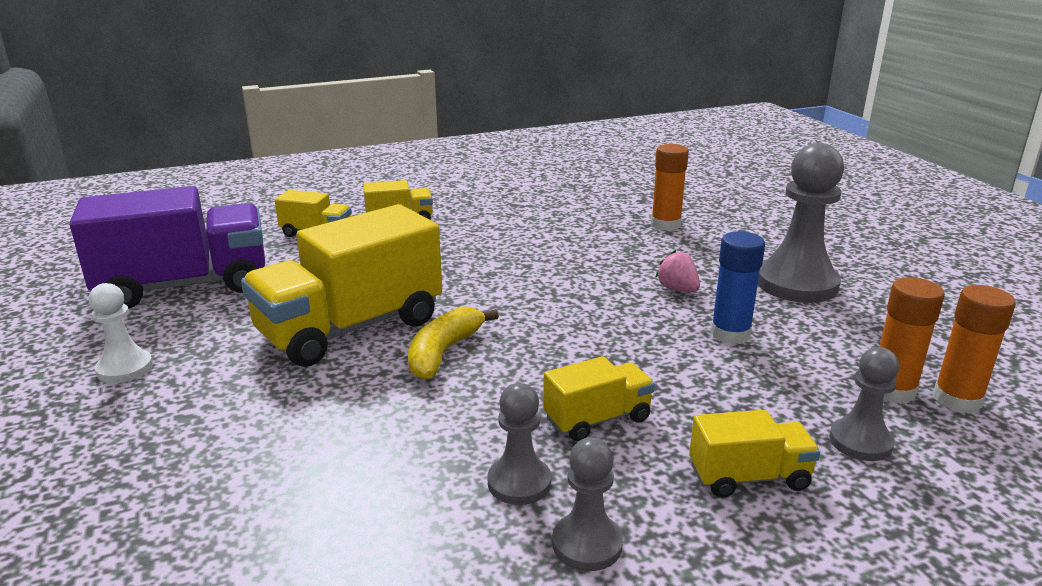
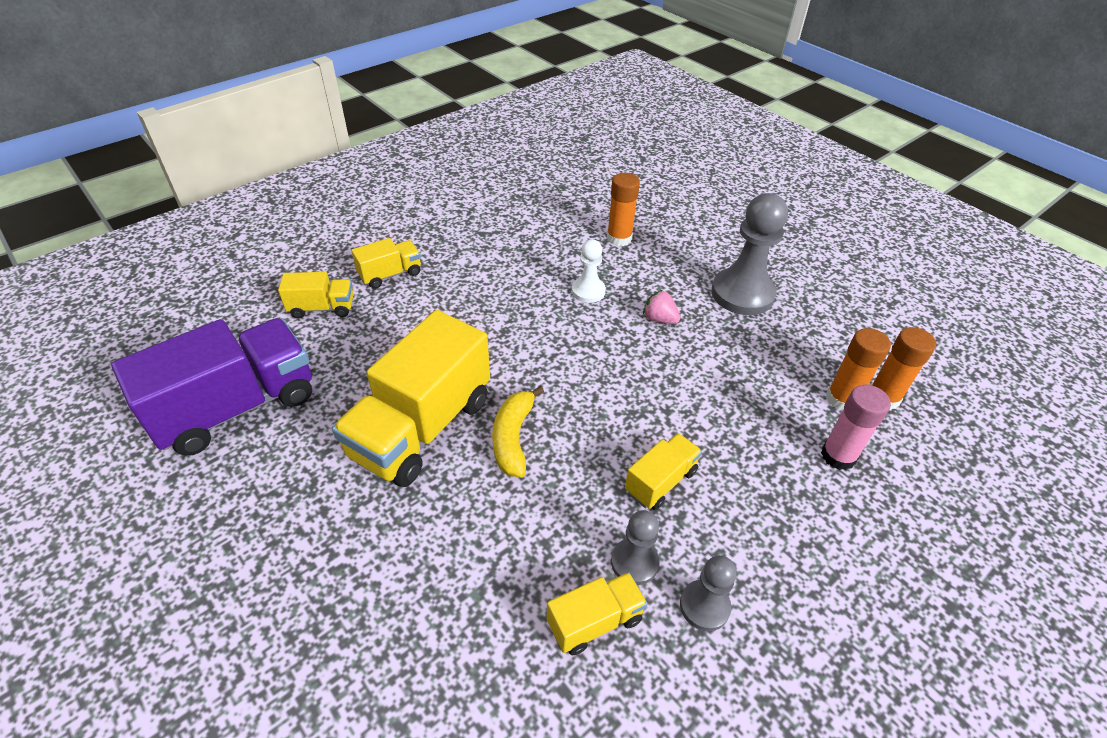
camera: 20 degrees left, 20 degrees up
(125, 368) = (247, 527): white pawn -> white pawn (588, 291)
(730, 334) = (716, 363): blue glue stick -> none
(749, 477) = (782, 511): yellow truck -> yellow truck (595, 621)
(860, 442) = (838, 456): grey pawn -> pink glue stick

